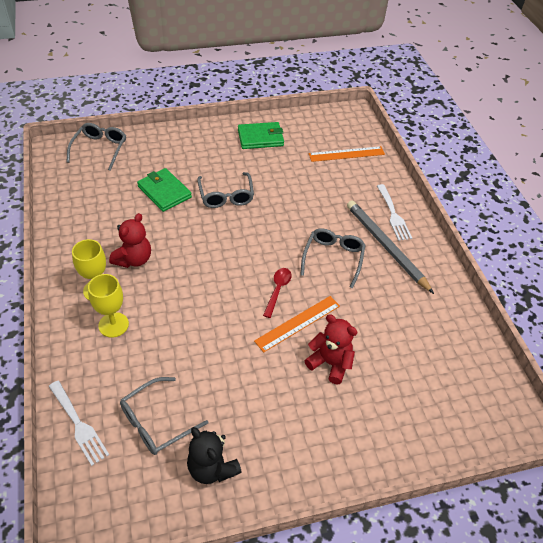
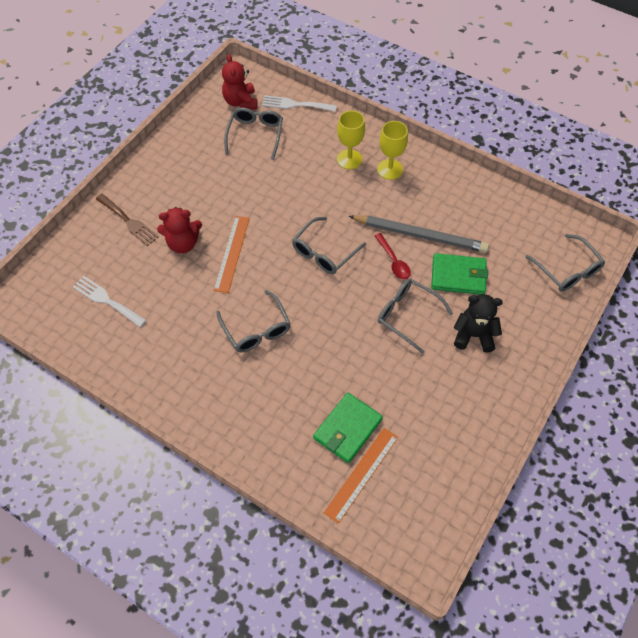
camera: 140 degrees right, 10 degrees up
(134, 259) = (398, 206): red teddy bear -> red teddy bear (240, 102)
(212, 468) = (199, 138): black teddy bear -> black teddy bear (474, 335)
(229, 270) = (324, 252): none -> grey glasses
(260, 138) = (464, 415): green wallet -> green wallet (347, 429)
(277, 290) = (271, 266): red spoon -> red spoon (393, 261)
(362, 425) = (128, 221): none -> brown fork
(386, 247) = (222, 380): grey pencil -> grey pencil (420, 235)
(393, 215) = (245, 426): white fork -> white fork (107, 300)

